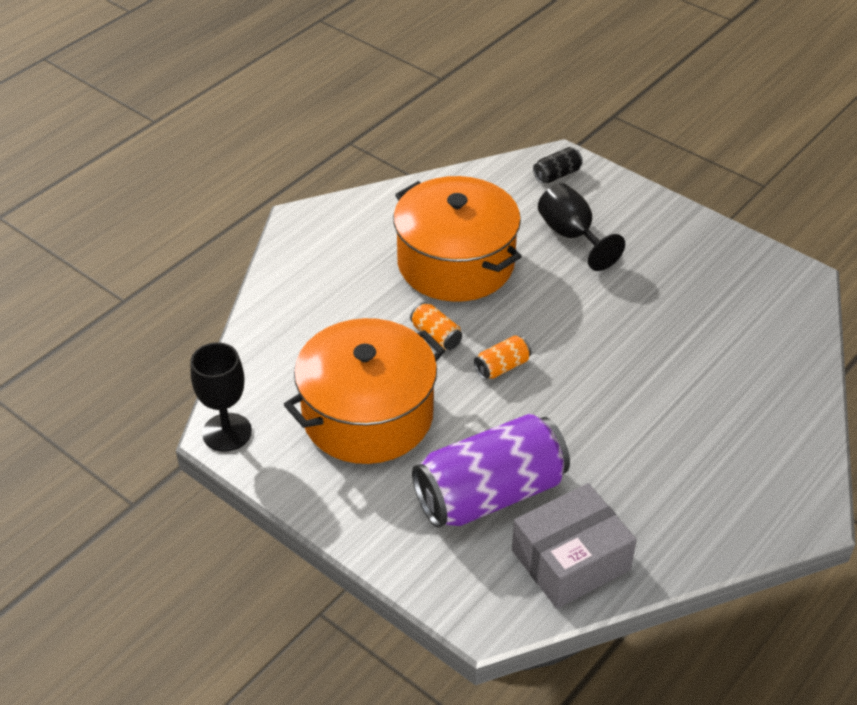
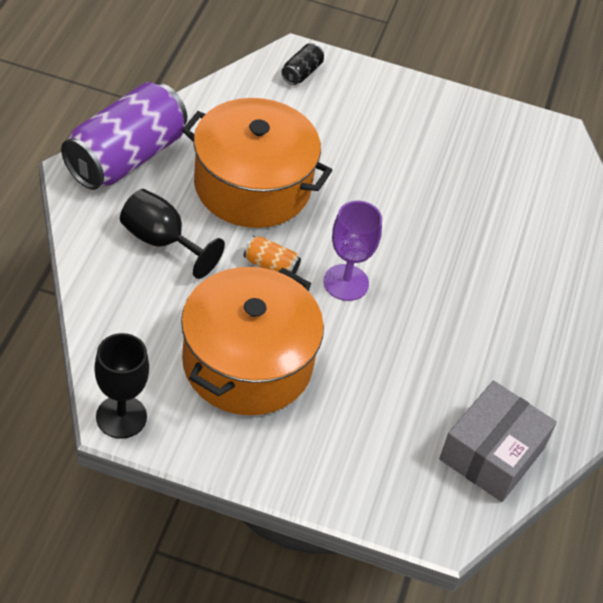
camera: 30 degrees left, 5 degrees up
(490, 494) = (395, 411): purple can -> purple can (126, 157)
(502, 367) = (346, 282): orange can -> purple goblet
(572, 235) = (345, 134): black goblet -> black goblet (161, 241)

